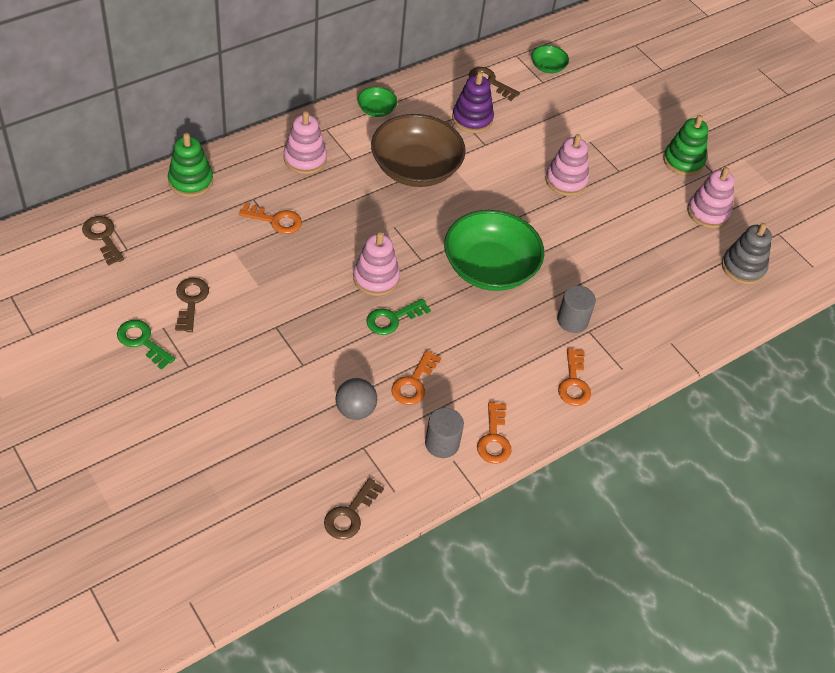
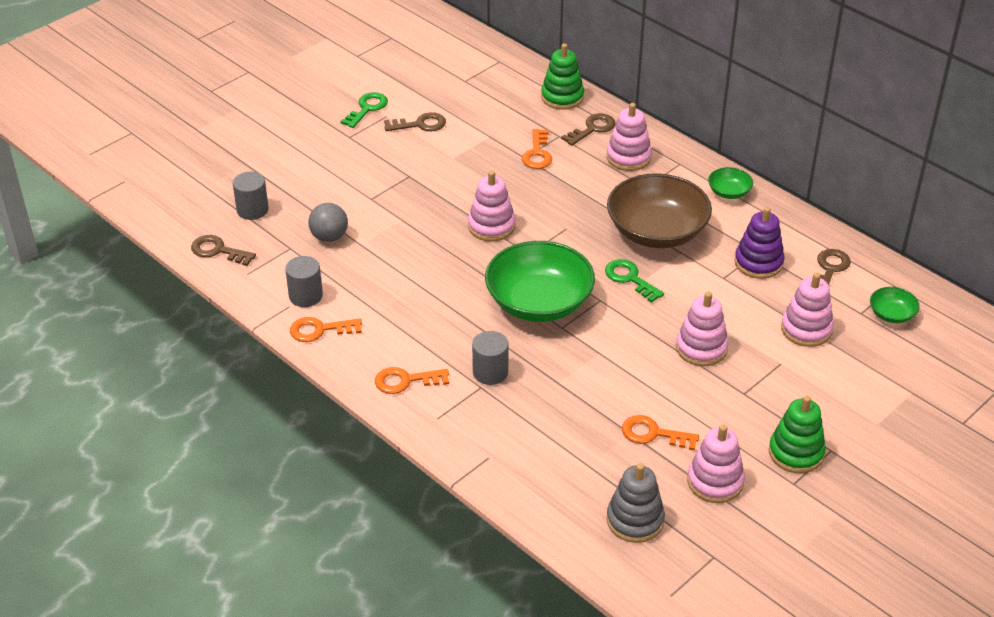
camera: 85 degrees right, 10 degrees down
(102, 237) = (473, 66): brown key -> brown key (592, 129)
(289, 473) = (252, 210): none -> grey cylinder
(392, 319) = (444, 244): green key -> green key (630, 278)
(413, 383) = (371, 269): orange key -> orange key (653, 434)
(555, 116) = (806, 329): none -> pink stacking toy

